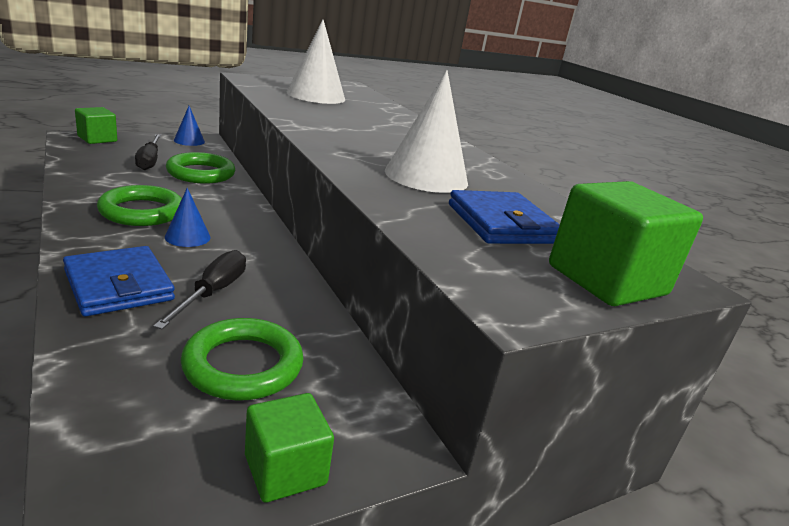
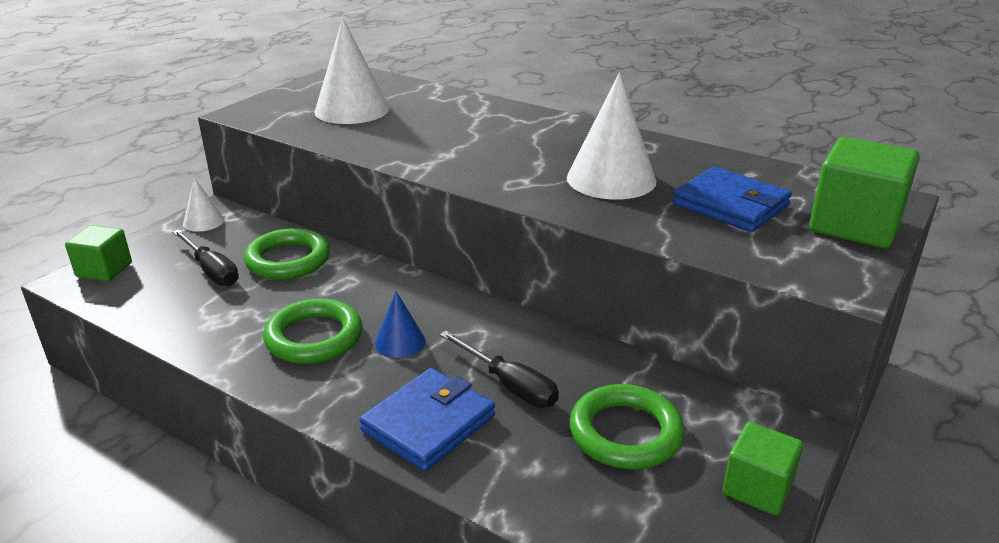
camera: 25 degrees left, 5 degrees up
(119, 285) = (428, 423): blue wallet -> blue wallet turned 75 degrees counterclockwise
(189, 141) = (203, 221): blue cone -> white cone
(213, 293) = (509, 385): black screwdriver -> black screwdriver turned 150 degrees clockwise

